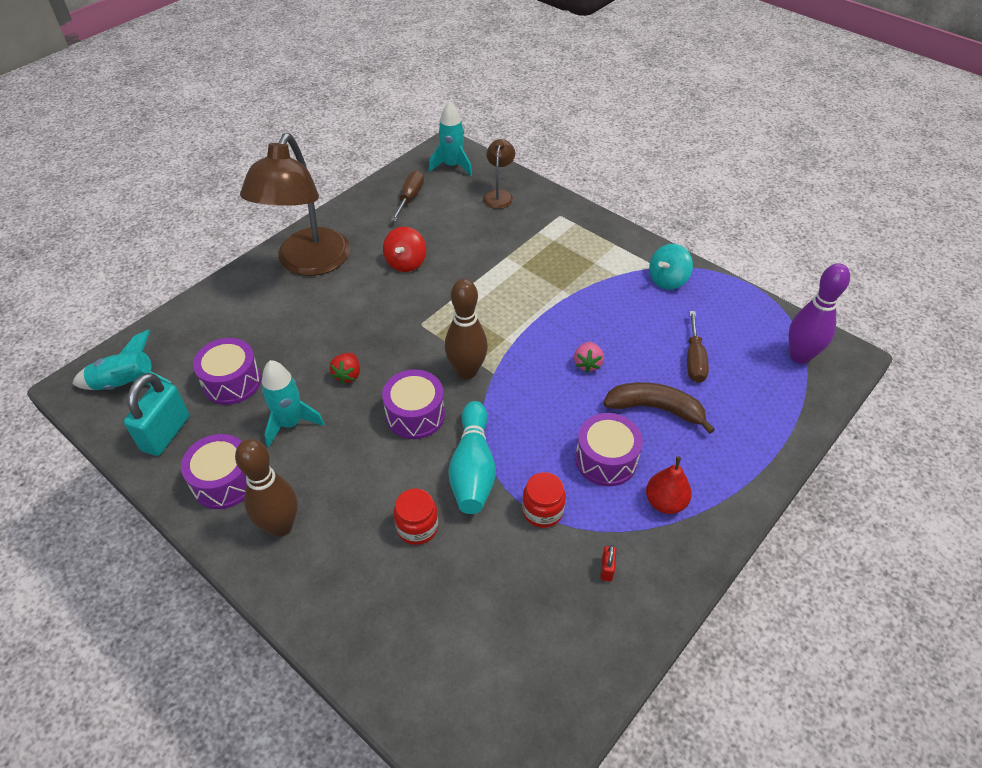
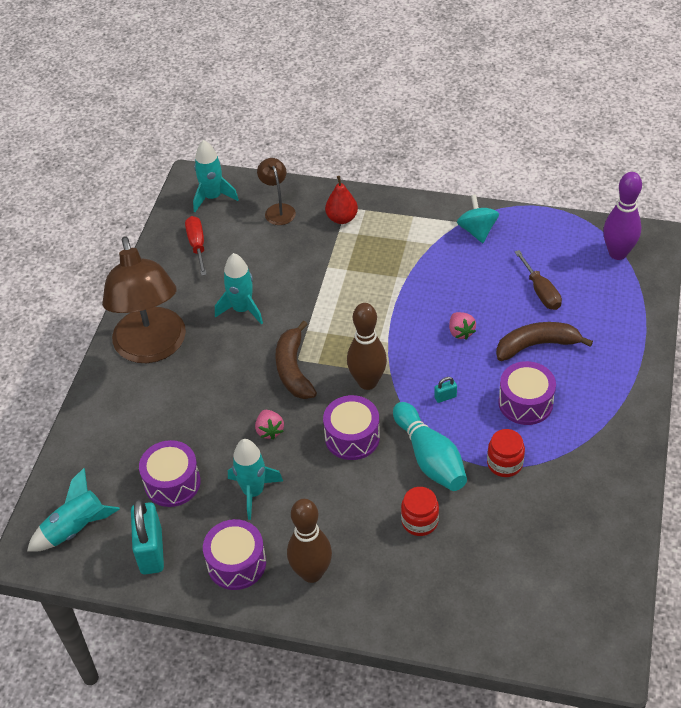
camera: 25 degrees left, 0 degrees up
(348, 375) = (269, 430): red strawberry -> pink strawberry
(406, 262) = (242, 309): red spinning top -> turquoise rocket
(410, 197) = (197, 245): brown screwdriver -> red screwdriver
(410, 331) = (293, 369): none -> brown banana
(529, 418) = (445, 397): none -> turquoise padlock
(607, 569) = (578, 482): red padlock -> none
(665, 502) = (589, 414): red pear -> red pear (342, 218)
(667, 280) = (477, 231): turquoise spinning top -> turquoise spinning top turned 150 degrees clockwise

